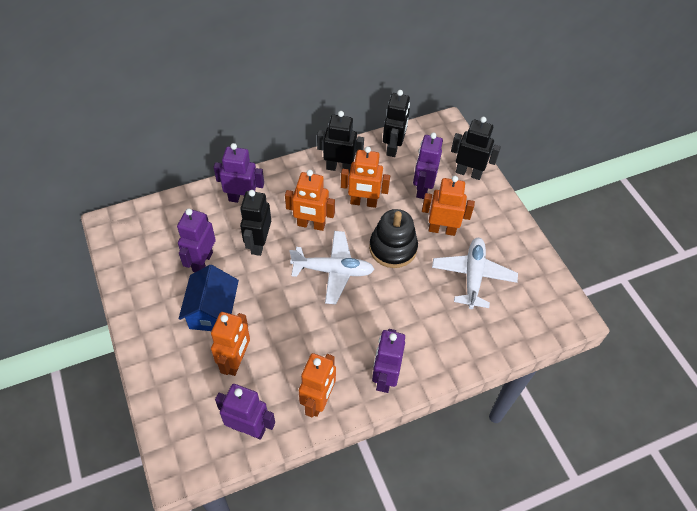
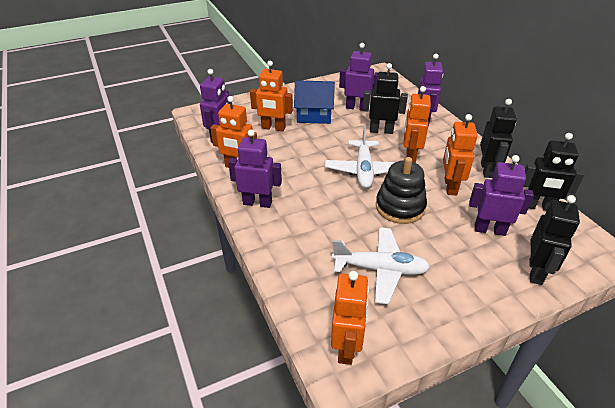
camera: 90 degrees right, 15 degrees down
(442, 229) = (437, 245): orange robot -> orange robot (346, 347)

